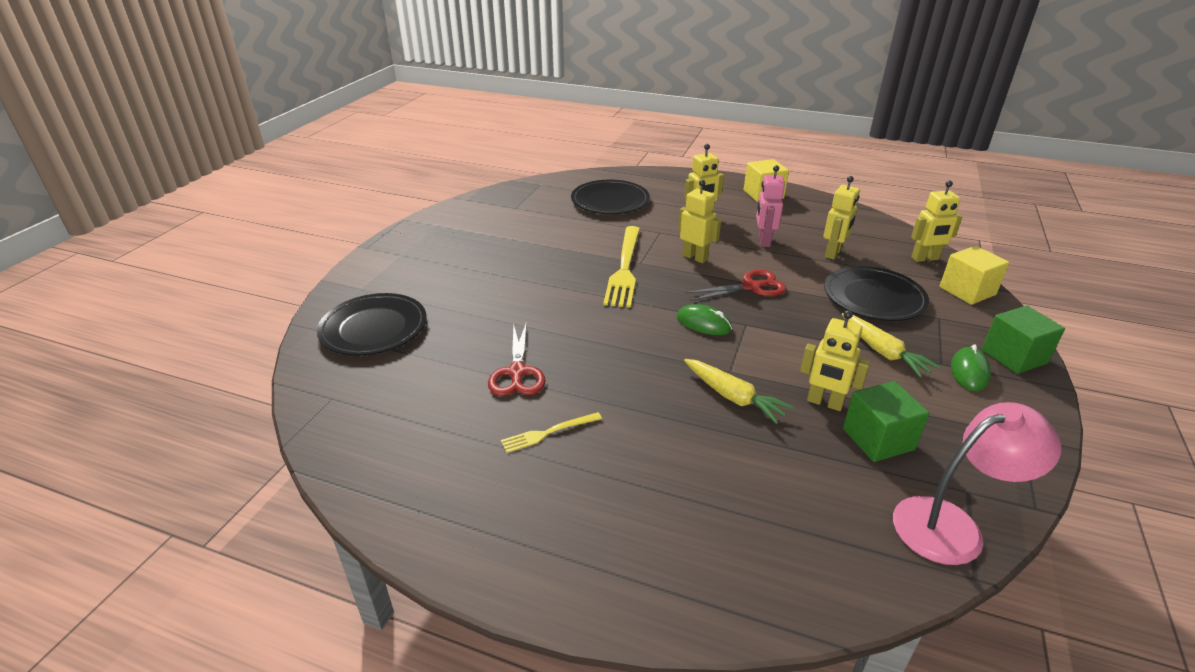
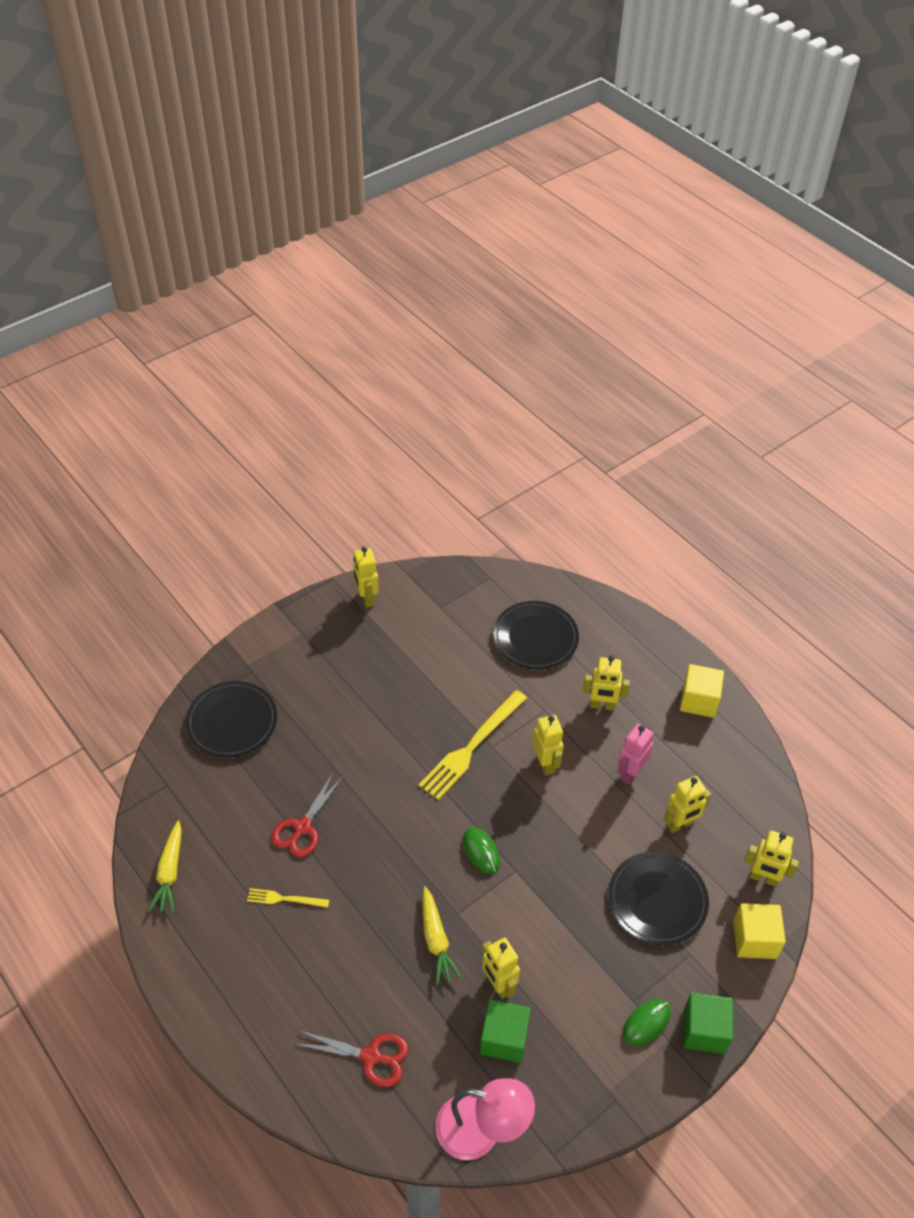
camera: 30 degrees right, 15 degrees up
(446, 220) = (366, 598): none -> yellow robot
(751, 287) = (560, 829): red scissors -> red scissors (371, 1056)
(883, 352) = (597, 963): yellow carrot -> yellow carrot (170, 872)

